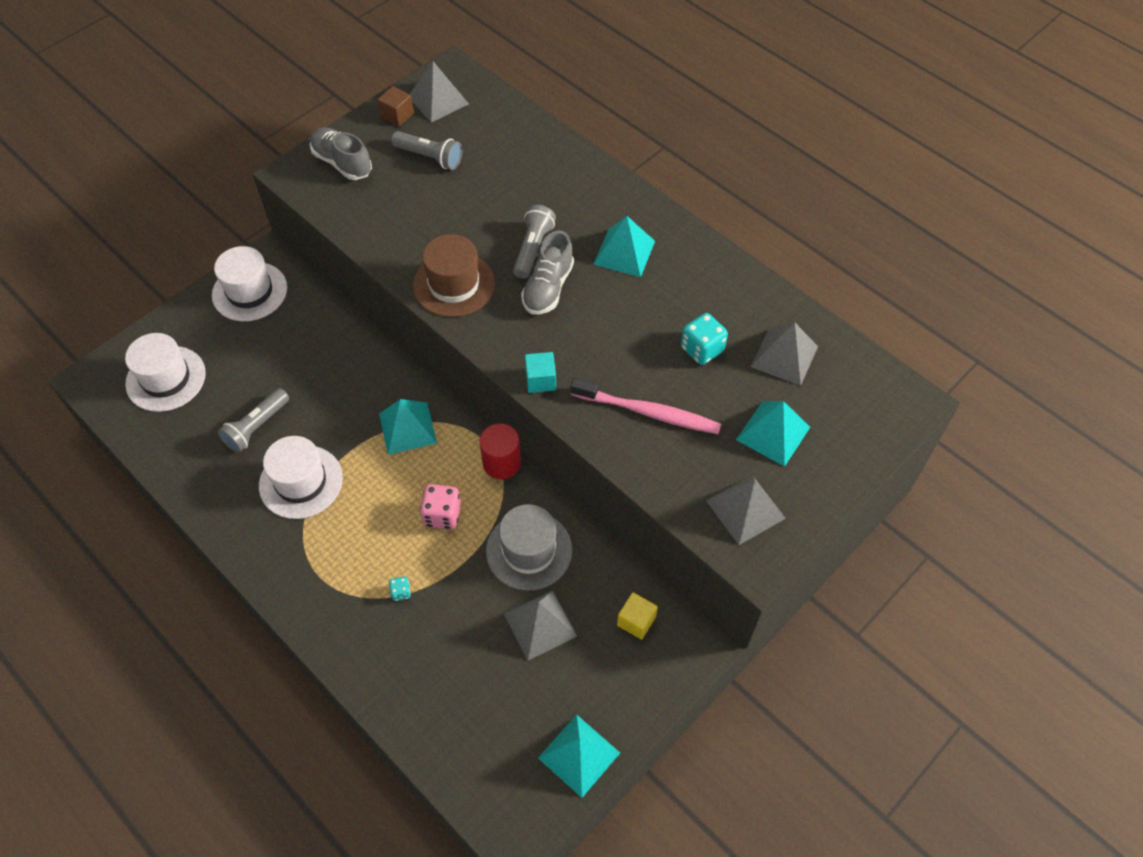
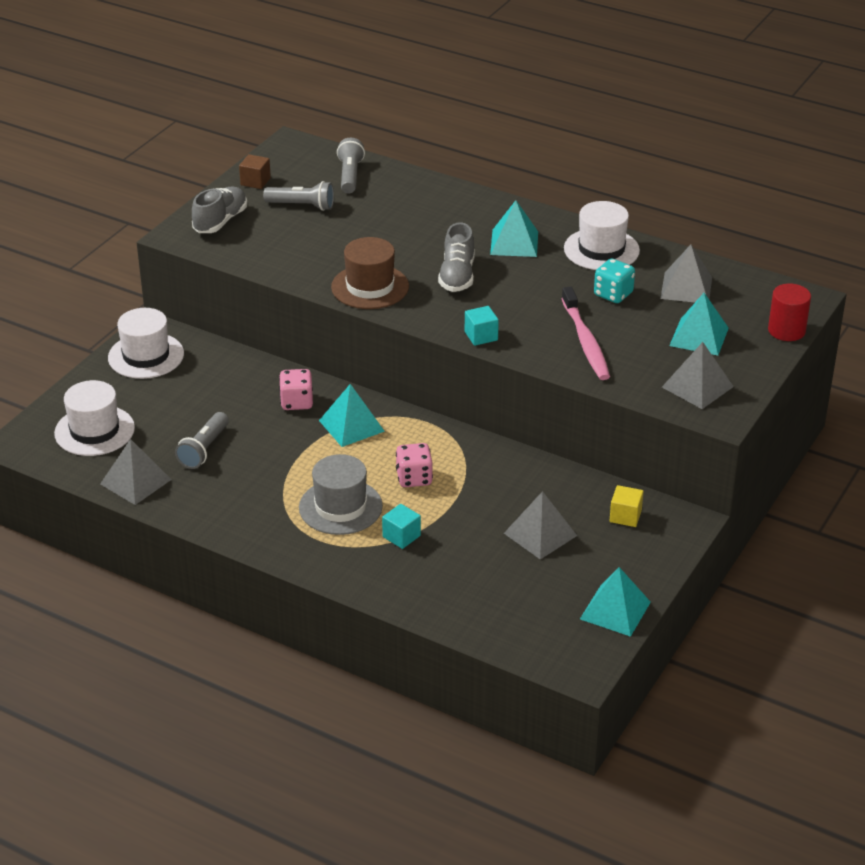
camera: 15 degrees left, 20 degrees down
(301, 482) = (267, 479): white hat -> white hat (601, 249)
(342, 163) = (220, 221): grey shoe -> grey shoe turned 90 degrees clockwise
(367, 384) = (296, 402): none -> pink dice
(401, 592) = (401, 536): turquoise dice -> turquoise cube
(438, 100) = (289, 166): grey pyramid -> grey pyramid (135, 481)
(501, 463) = (452, 434): red cylinder -> red cylinder (786, 330)
(529, 550) = (506, 488): grey hat -> grey hat (340, 507)
(532, 249) = (430, 253): grey flashlight -> grey flashlight (350, 175)
(648, 412) = (585, 341): pink toothbrush -> pink toothbrush turned 75 degrees clockwise

